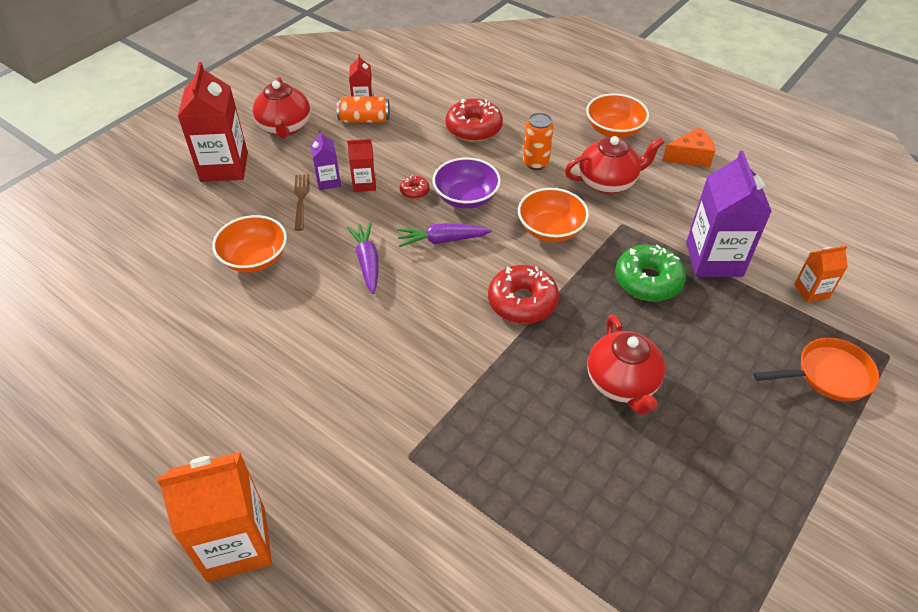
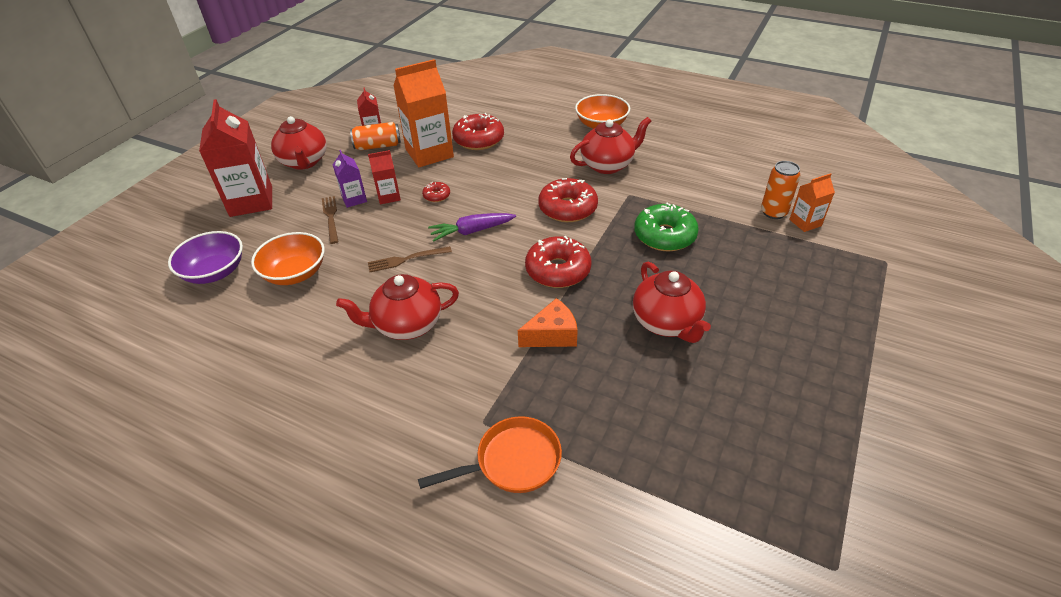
camera: 10 degrees left, 5 degrees down
(236, 544) = (324, 539): orange carton -> orange carton (429, 153)
(355, 337) = (407, 325): none -> red teapot
(367, 262) = (405, 260): purple carrot -> brown fork
(466, 197) = (485, 194): purple bowl -> purple bowl (215, 272)
(536, 163) = (540, 159): orange can -> orange can (773, 212)
(550, 229) = (567, 208): orange bowl -> red donut
(690, 157) = (671, 136): orange cheese -> orange cheese (552, 335)
(714, 259) = (716, 210): purple carton -> none
(828, 375) = (841, 285): orange pan -> orange pan (512, 462)

